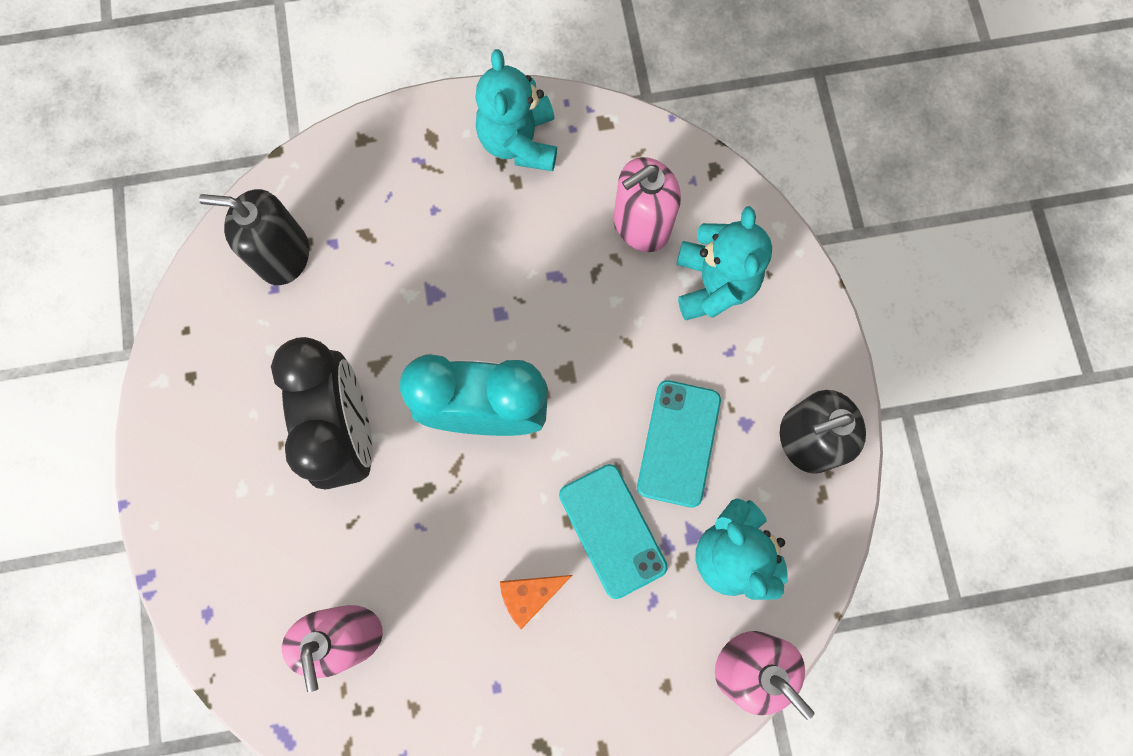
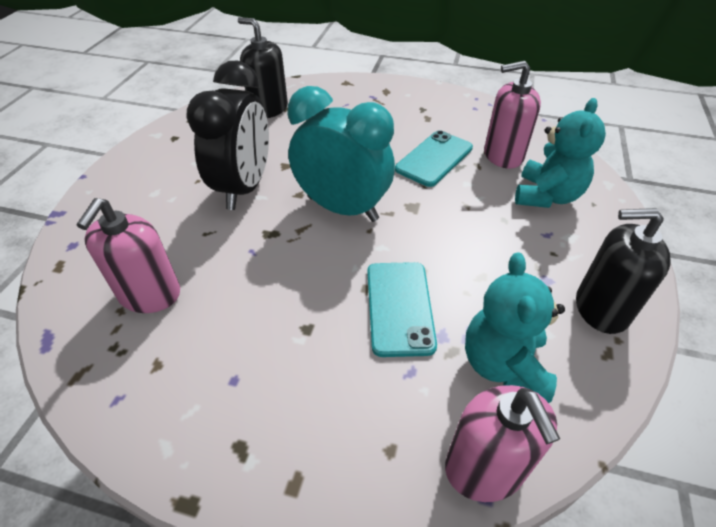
camera: 25 degrees right, 30 degrees down
(519, 142) = (438, 104): turquoise teddy bear -> none
(530, 595) = (306, 324): orange cheese -> none
(678, 443) = (482, 272): turquoise phone -> turquoise phone (434, 158)

